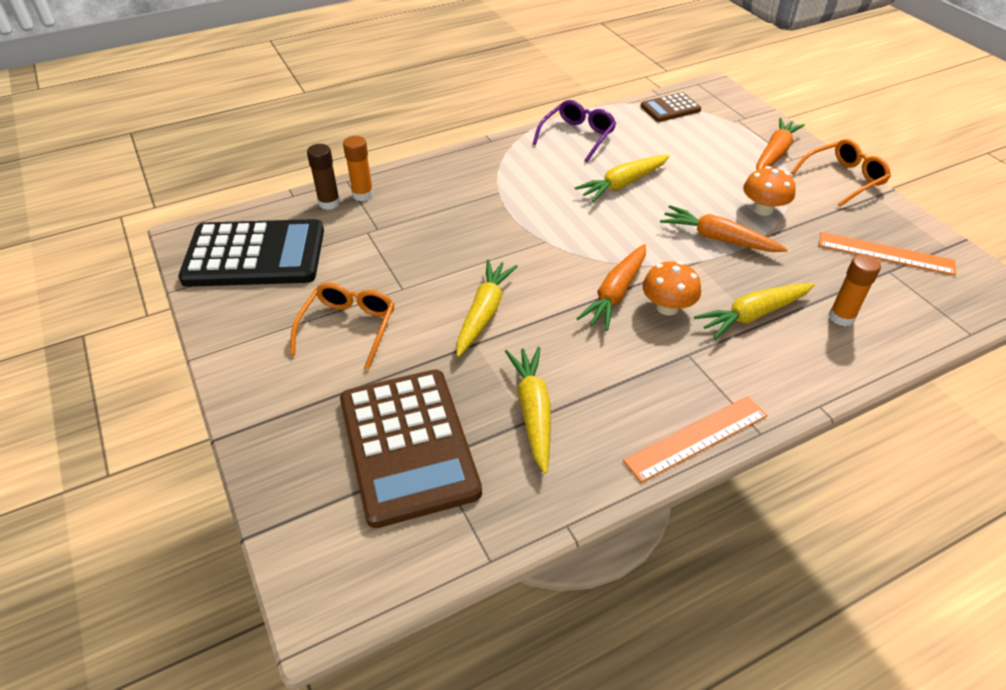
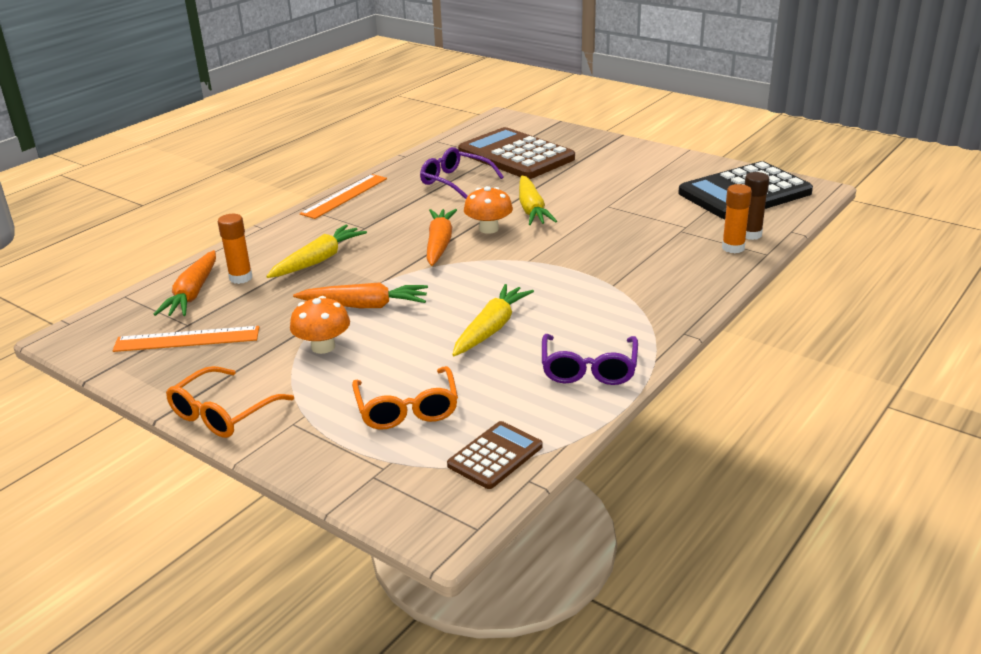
camera: 155 degrees right, 15 degrees down
(348, 327) = (616, 181): orange glasses -> orange glasses (407, 409)
(533, 411) = (455, 181): yellow carrot -> purple glasses
(667, 307) = (392, 247): orange mushroom -> orange mushroom (488, 229)
(775, 153) = (318, 424): orange carrot -> orange carrot (192, 293)

